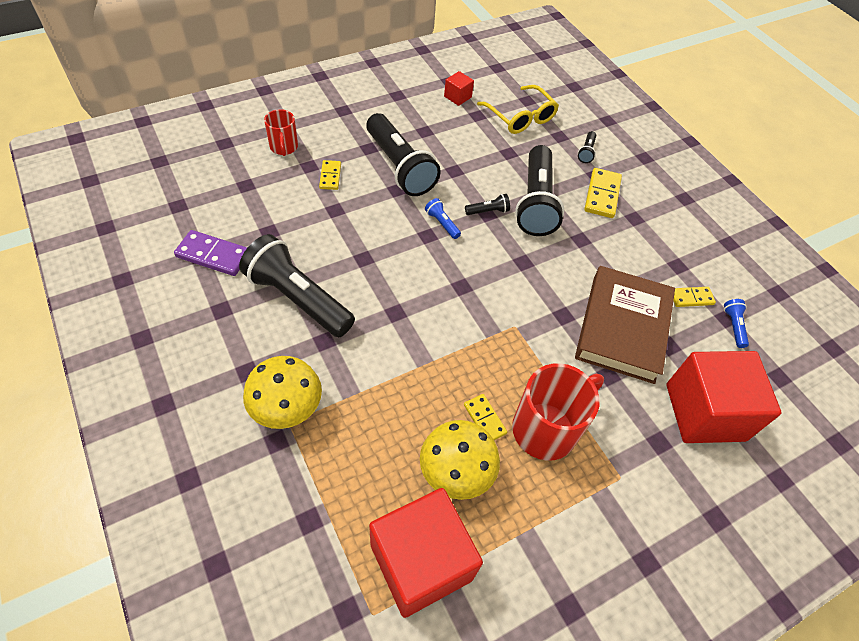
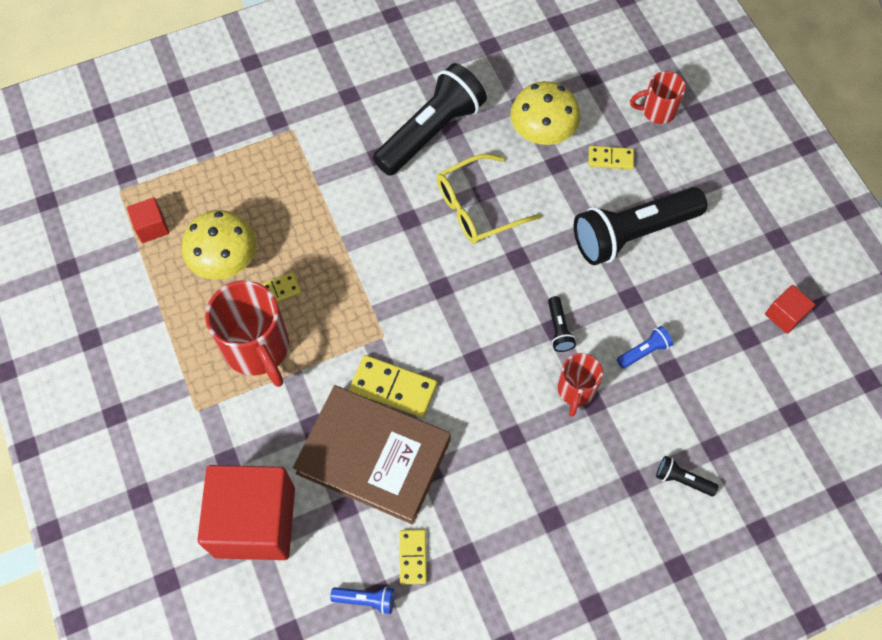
camera: 100 degrees right, 10 degrees up
(213, 255) = (489, 57): purple domino -> none
(287, 408) = (308, 127): yellow mushroom -> yellow mushroom (542, 133)
(421, 562) = (152, 227): red cube -> red cube, size x0.43
(442, 223) = (537, 274): blue flashlight -> blue flashlight (644, 351)
(520, 117) = (750, 397): yellow glasses -> yellow glasses (477, 207)
(535, 203) = (575, 390): black flashlight -> red mug
(602, 195) = (594, 483): yellow domino -> yellow domino (393, 388)

